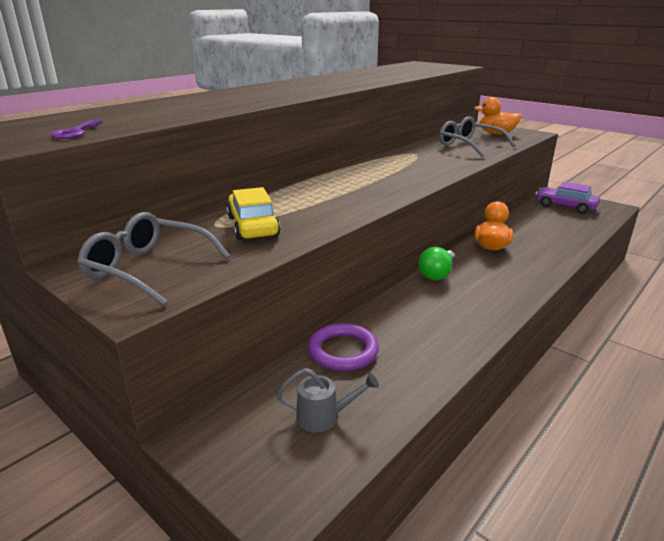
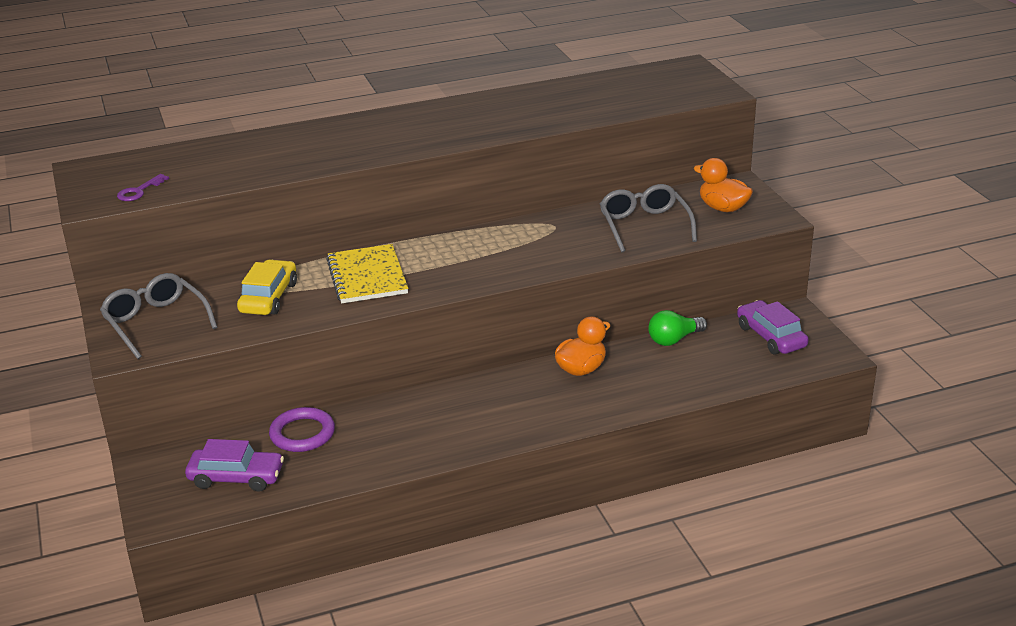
camera: 30 degrees right, 5 degrees up
(323, 198) = (367, 276): none -> yellow notebook
(324, 417) = (236, 477): grey watering can -> purple car
(437, 274) = (477, 385): green light bulb -> green light bulb (674, 339)

